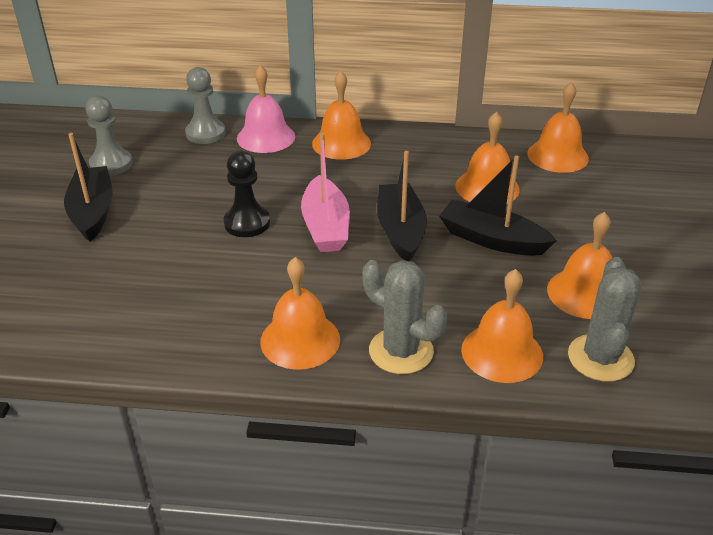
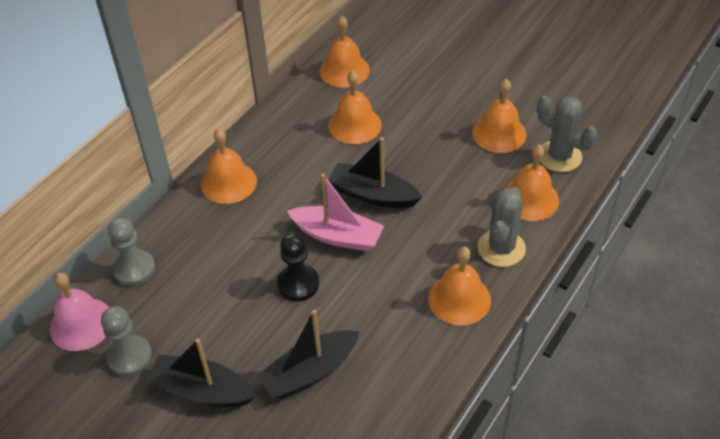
camera: 60 degrees left, 10 degrees up
(266, 137) = (177, 228): pink bell -> pink bell (81, 324)
(401, 351) = (501, 248): grey cactus -> grey cactus turned 45 degrees counterclockwise
(492, 239) = (416, 151): black boat -> black boat (310, 372)

